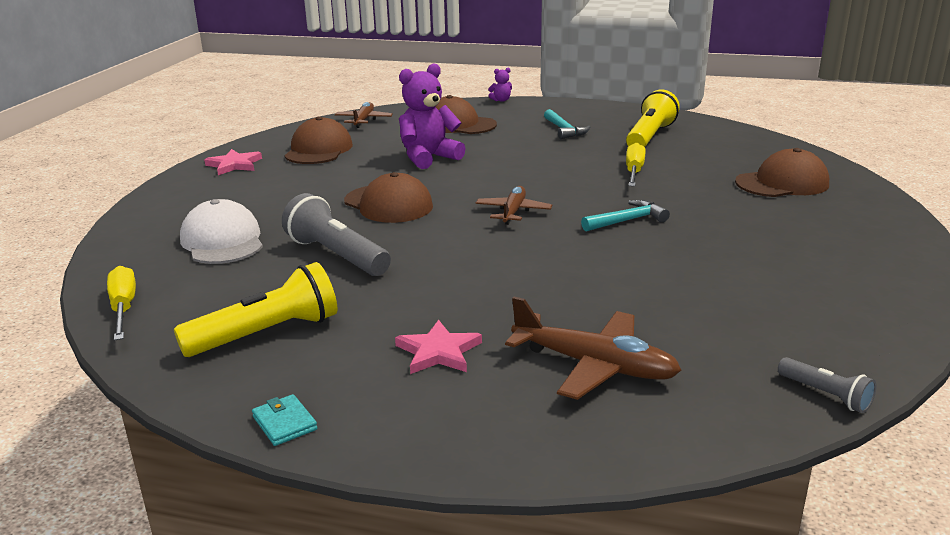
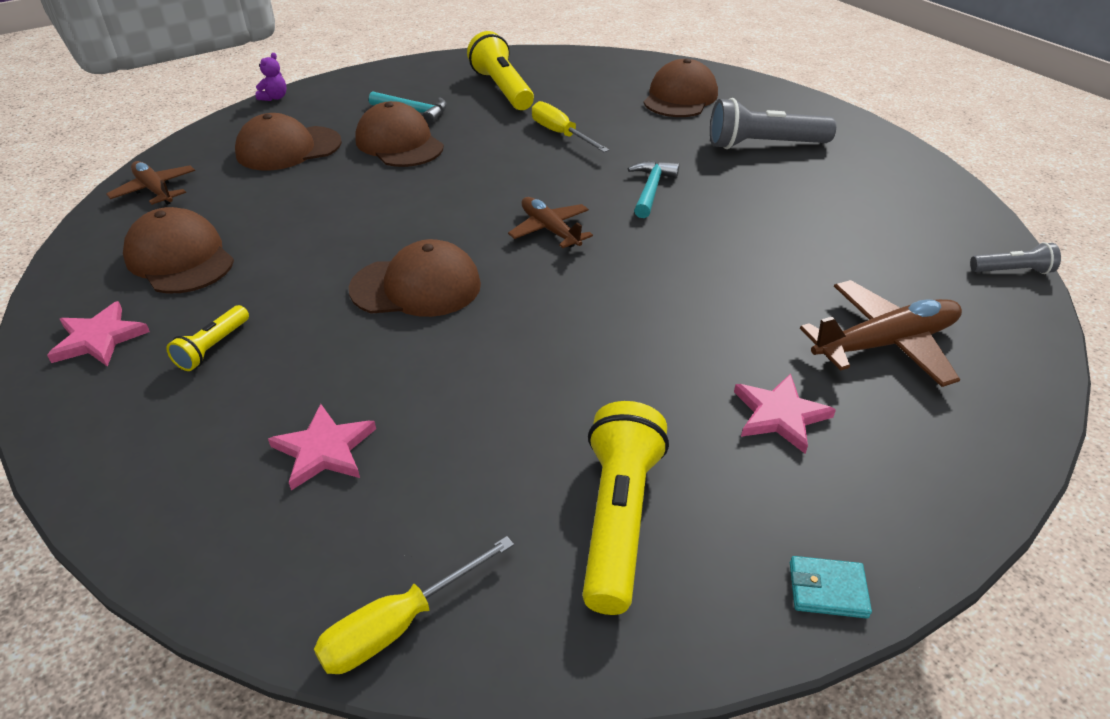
camera: 50 degrees left, 15 degrees up
(124, 308) = (398, 625): yellow screwdriver -> yellow screwdriver turned 60 degrees counterclockwise
(222, 241) = (324, 450): white cap -> pink star
(262, 186) = (213, 347): none -> yellow flashlight
(336, 255) = (492, 380): grey flashlight -> grey flashlight (763, 145)
(428, 158) = (341, 207): purple teddy bear -> none
(521, 142) = (399, 143): none -> brown cap

